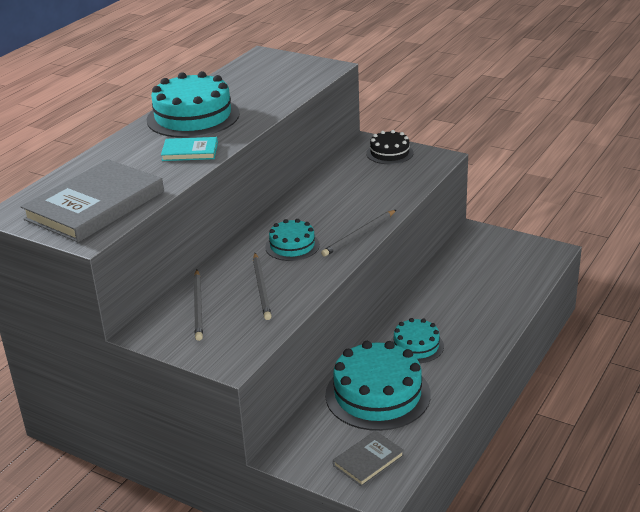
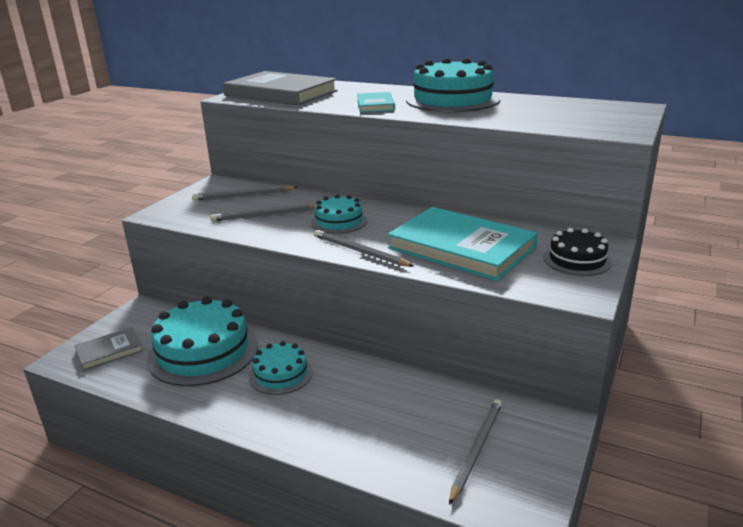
camera: 85 degrees right, 5 degrees down
(361, 192) = (461, 248): none -> turquoise book
(368, 460) = (109, 351): grey book -> grey book turned 75 degrees counterclockwise
(501, 262) = (476, 449): none -> grey pencil

